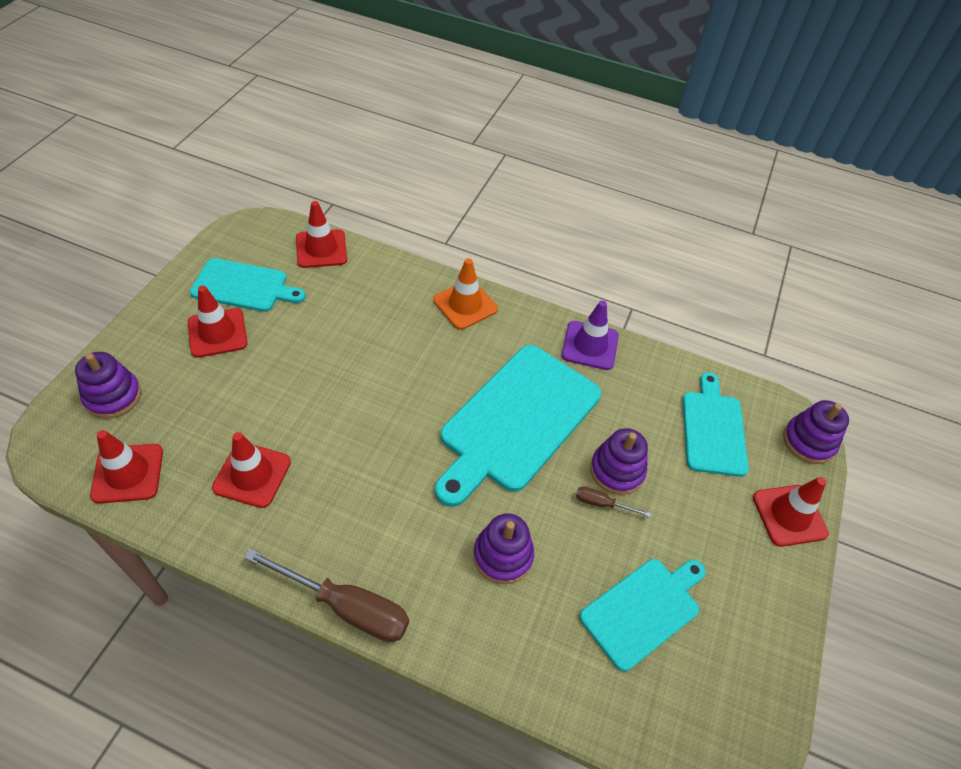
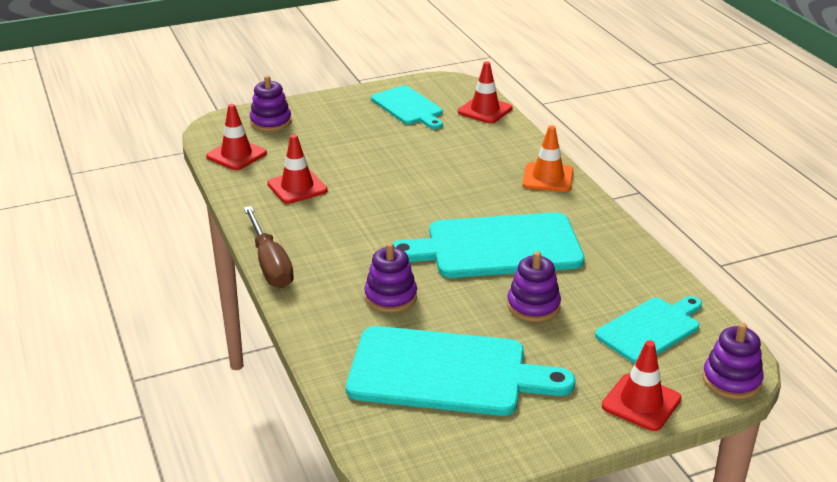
camera: 50 degrees right, 20 degrees down
(217, 333) = (363, 121): red traffic cone -> none
(590, 345) = (616, 240): purple traffic cone -> none
(602, 504) = (496, 314): brown screwdriver -> none
(643, 610) = (446, 373): turquoise cutting board -> turquoise cutting board, size x1.68

